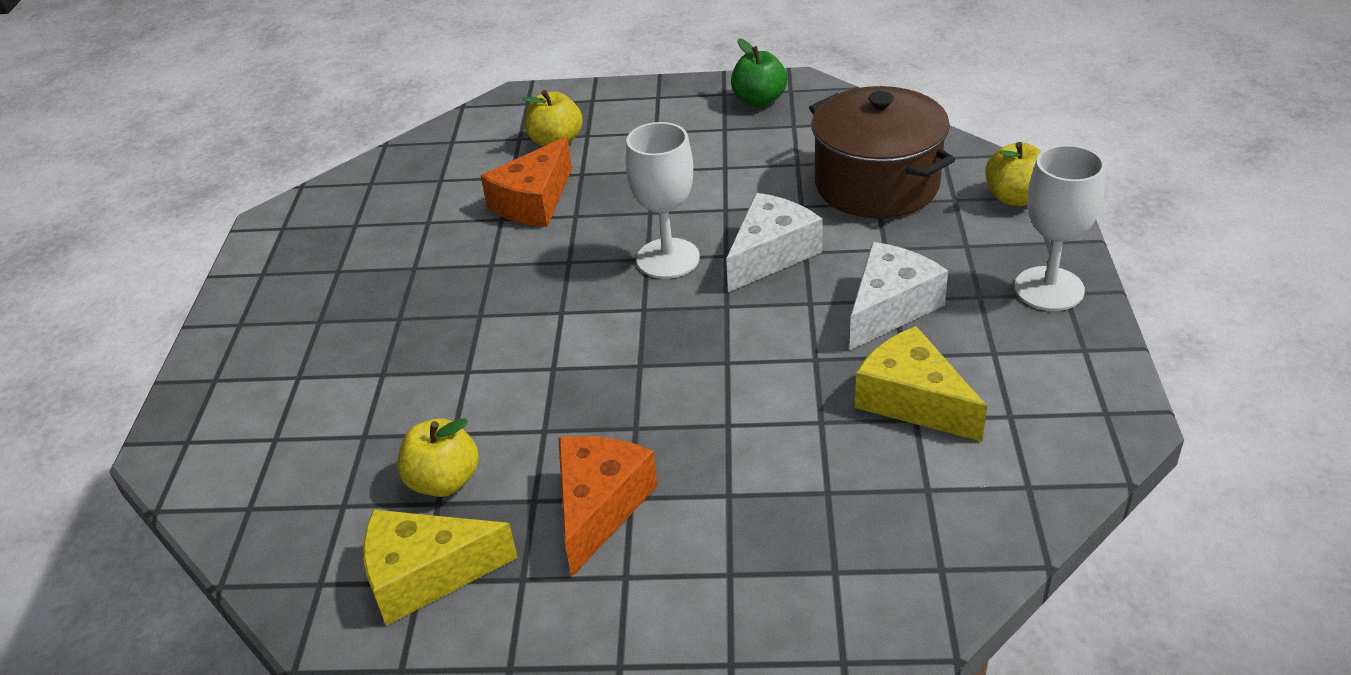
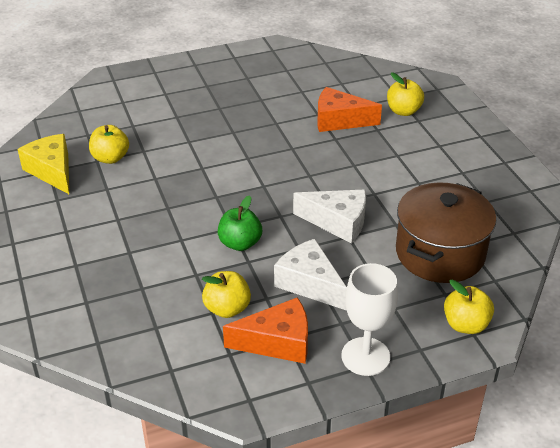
camera: 65 degrees right, 0 degrees up
(599, 507) = (108, 210): orange cheese -> orange cheese (277, 342)
(668, 258) = (312, 183): white goblet -> none
(759, 100) = (507, 179): green apple -> green apple (240, 243)
(890, 308) = (309, 283): white cheese -> white cheese turned 150 degrees counterclockwise
(913, 400) = (227, 308): yellow cheese -> yellow apple

